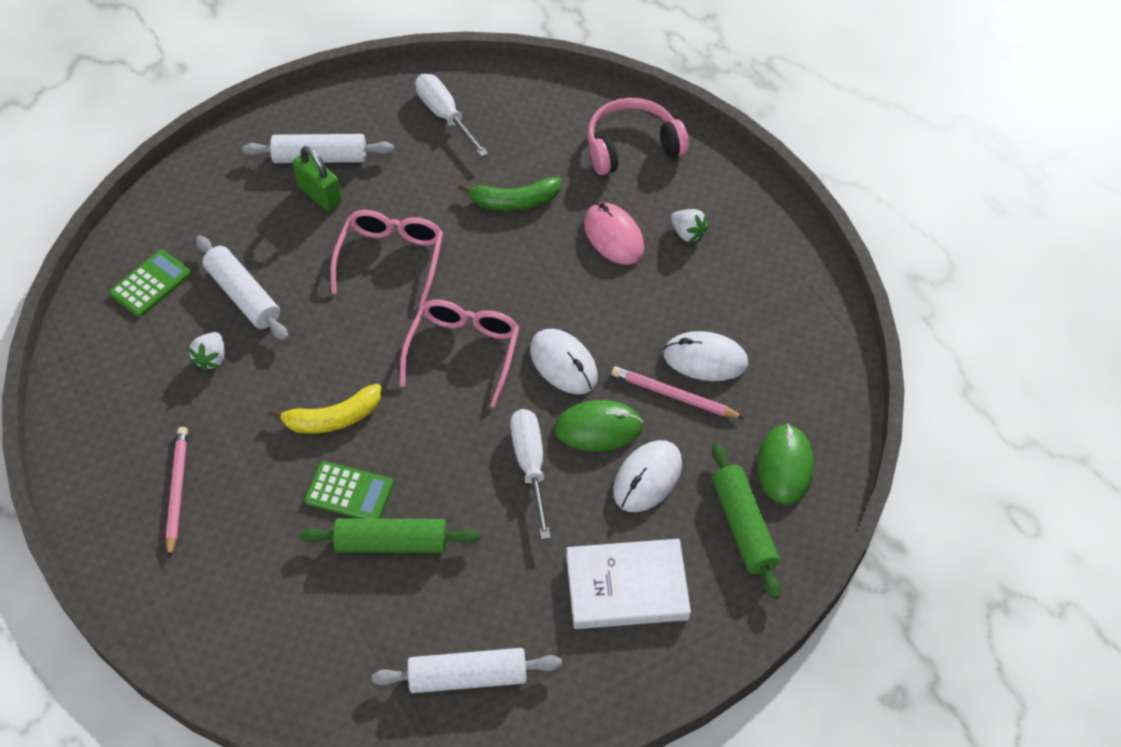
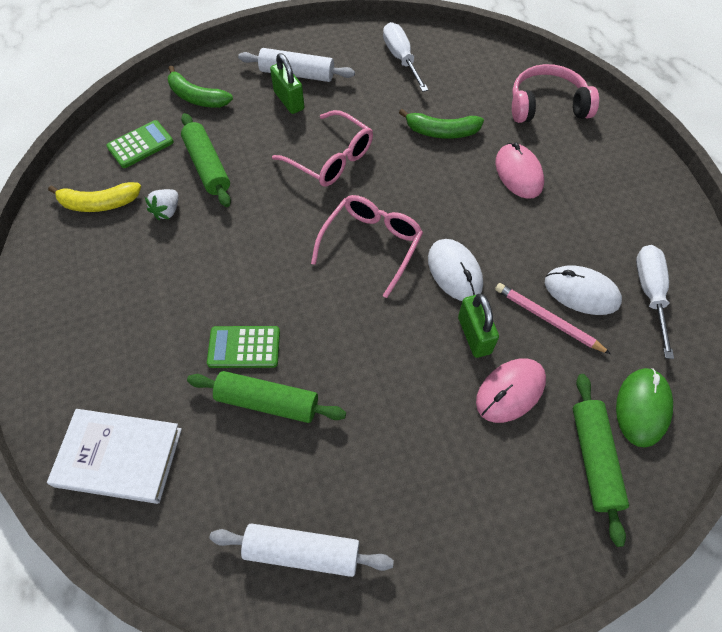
camera: 15 degrees right, 5 degrees up
(177, 491) = (104, 315): pink pencil -> none
(202, 211) = (197, 97): none -> green banana
(243, 295) = (207, 166): white rolling pin -> green rolling pin
(333, 418) = (249, 280): yellow banana -> yellow banana (99, 203)
(349, 492) = (244, 347): green calculator -> green calculator turned 150 degrees clockwise
(391, 259) = (331, 159): pink glasses -> pink glasses turned 105 degrees clockwise
(530, 464) = (406, 356): white screwdriver -> white screwdriver (649, 292)
(598, 428) = (474, 335): green mouse -> green padlock
(627, 587) = (471, 495): white book -> white book (119, 457)
(647, 478) = (510, 391): white mouse -> pink mouse
(687, 233) = (582, 182): white strawberry -> none

